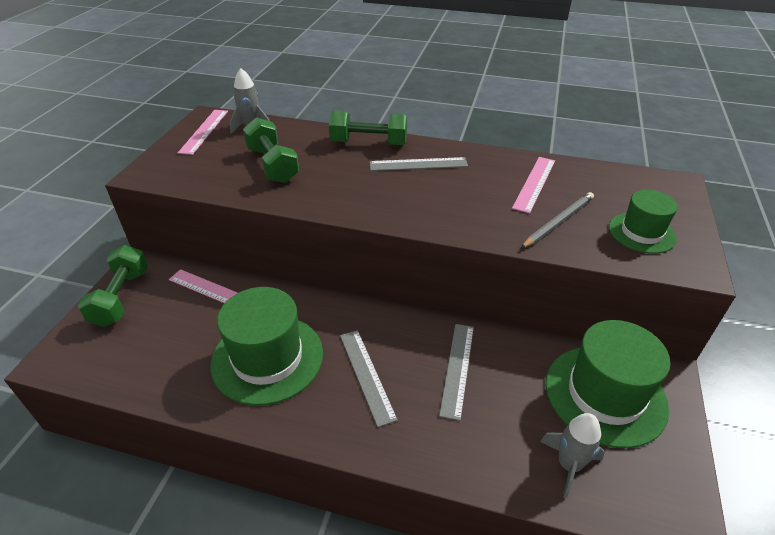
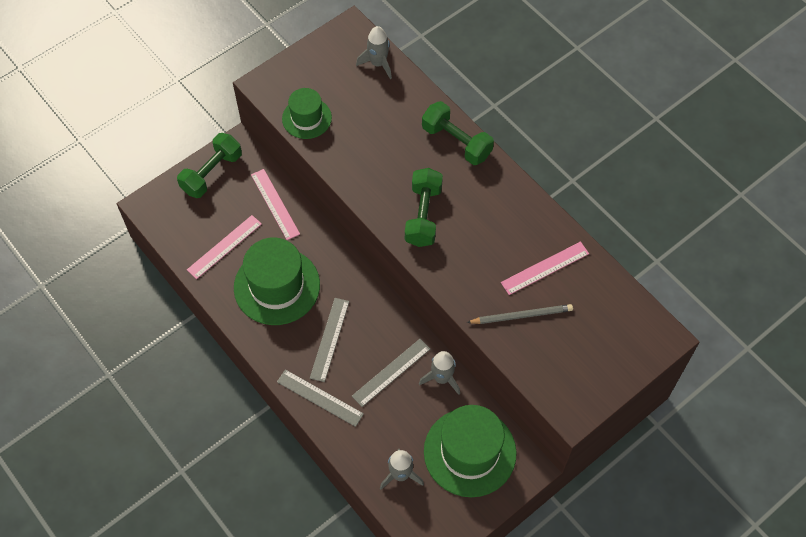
camera: 35 degrees right, 20 degrees up
(204, 131) = (337, 50): pink ruler -> pink ruler (224, 246)
(272, 165) = (362, 127): green dumbbell -> green dumbbell (423, 215)
(418, 164) = (474, 192): grey ruler -> grey ruler (319, 398)
(509, 345) = (442, 378): none -> grey rocket
(641, 232) = (571, 363): green hat -> green hat (306, 118)

